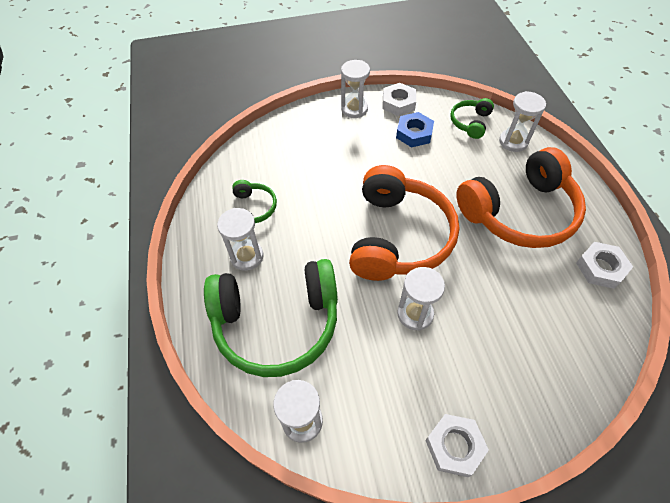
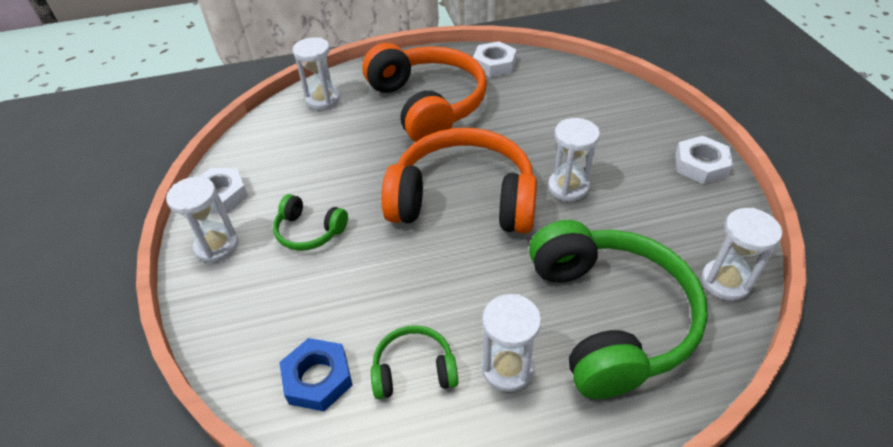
camera: 90 degrees left, 10 degrees down
(414, 133) = (288, 181): blue nut -> blue nut (318, 378)
(470, 122) = (281, 130): green headphones -> green headphones (309, 231)

